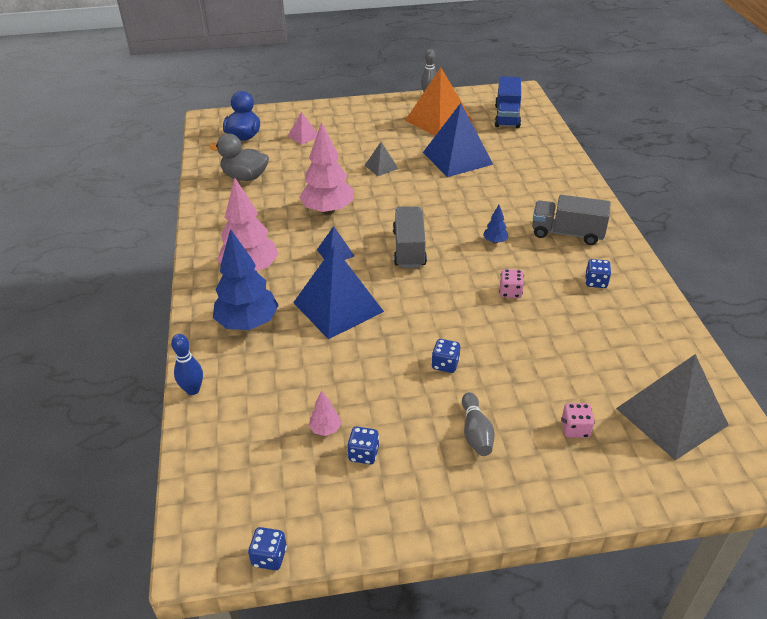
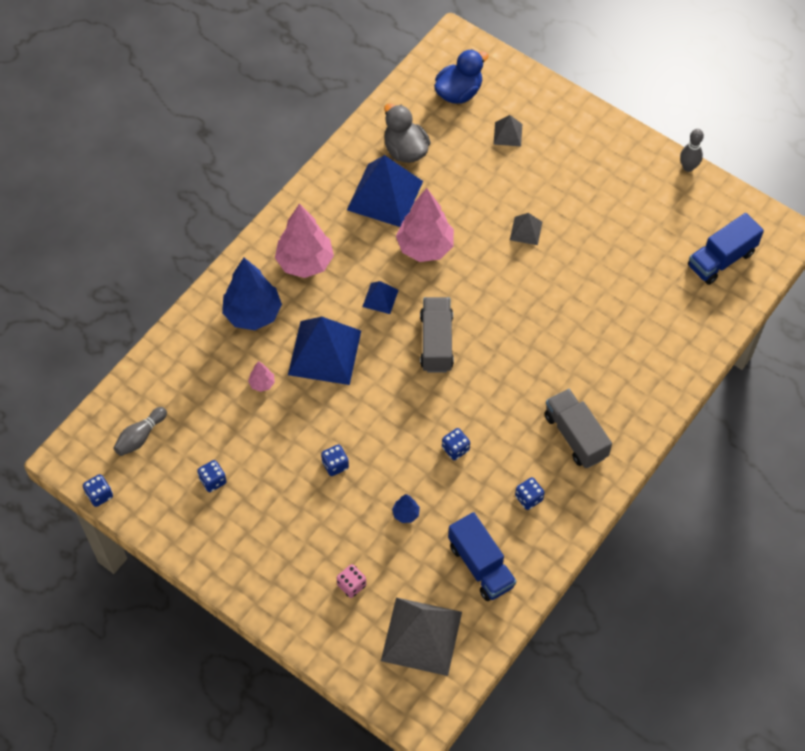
camera: 45 degrees right, 20 degrees up
(193, 390) = (168, 341): blue bowling pin -> none
(303, 136) = (508, 134): pink pyramid -> grey pyramid
(325, 429) = (211, 443): pink tree -> pink tree (262, 383)
(409, 249) = (436, 342): grey truck -> grey truck turned 45 degrees counterclockwise
(438, 120) = (650, 211): orange pyramid -> none
(457, 158) = (602, 275): blue pyramid -> blue pyramid (385, 195)
(476, 432) = (291, 529): grey bowling pin -> grey bowling pin (140, 436)
(495, 241) = (509, 393): blue tree -> blue tree (405, 514)
(510, 292) = (455, 449): pink dice -> blue dice
(632, 340) = (481, 565): none -> blue truck

